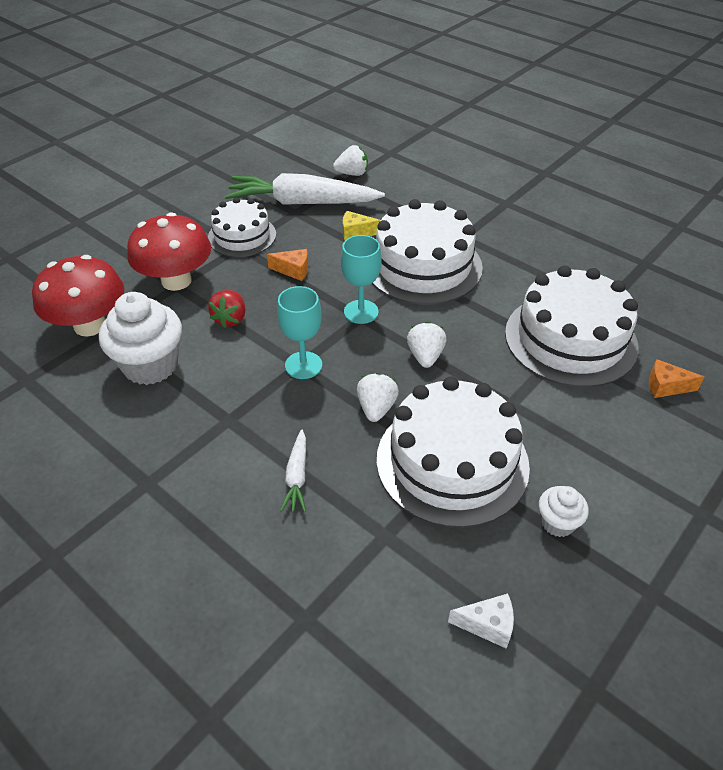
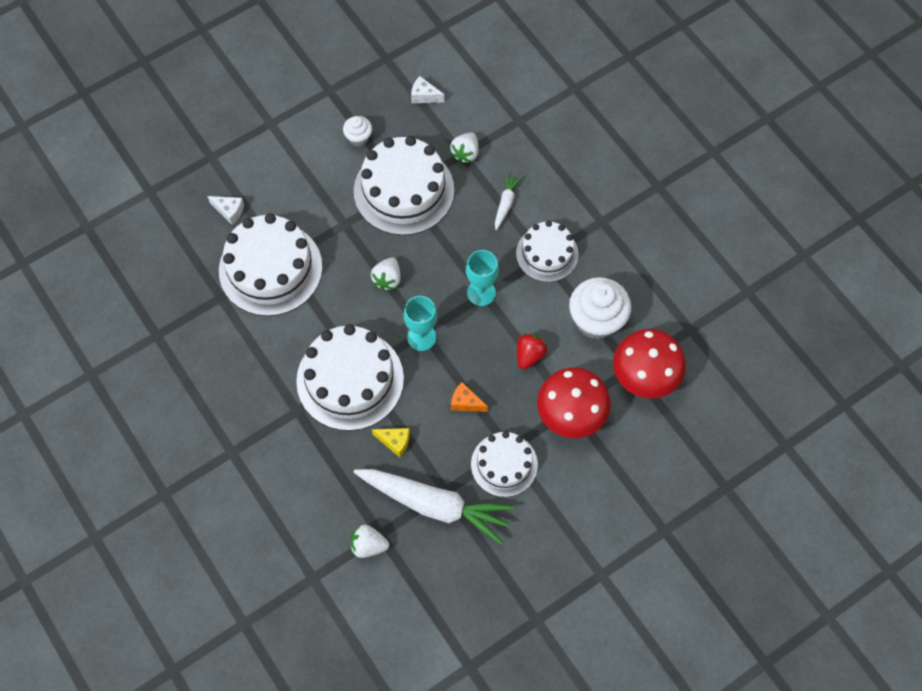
camera: 165 degrees left, 20 degrees up
(224, 424) = (547, 254): none -> white cake
(376, 408) = (439, 242): white strawberry -> white strawberry (465, 153)
(665, 387) = (229, 211): orange cheese -> white cheese

